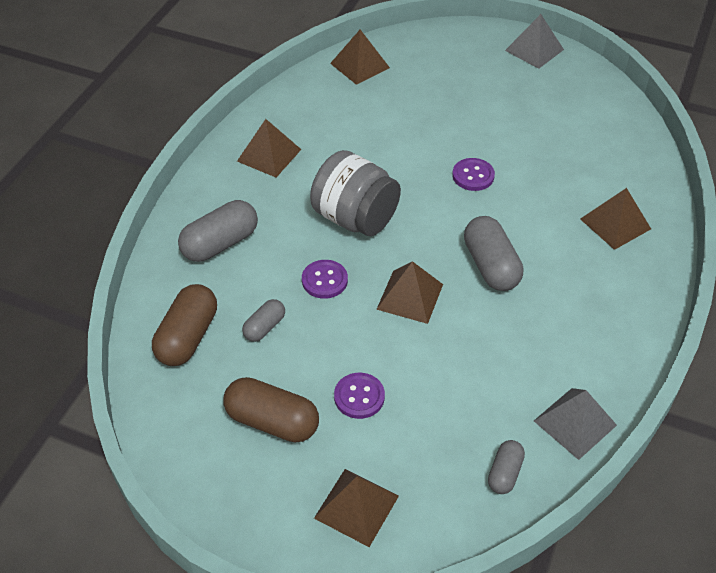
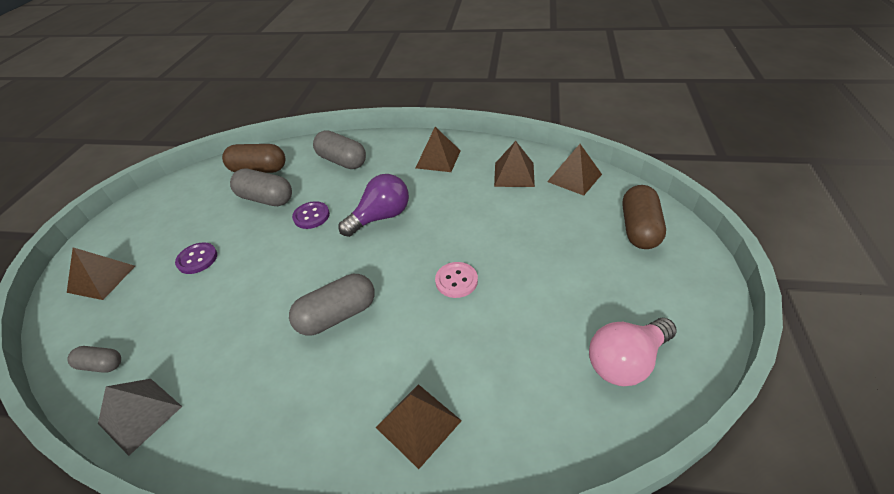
camera: 80 degrees right, 5 degrees down
(264, 327) = (266, 199): grey capsule -> grey capsule, size x1.76
(272, 421) = (184, 222): brown capsule -> brown capsule (639, 229)
(355, 218) = (381, 217): grey jar -> purple light bulb
(410, 296) = (297, 267): brown pyramid -> brown pyramid (514, 174)
(473, 176) = (456, 281): purple button -> pink button
(534, 50) = (696, 297): grey pyramid -> none
(583, 103) = (626, 361): none -> pink light bulb

